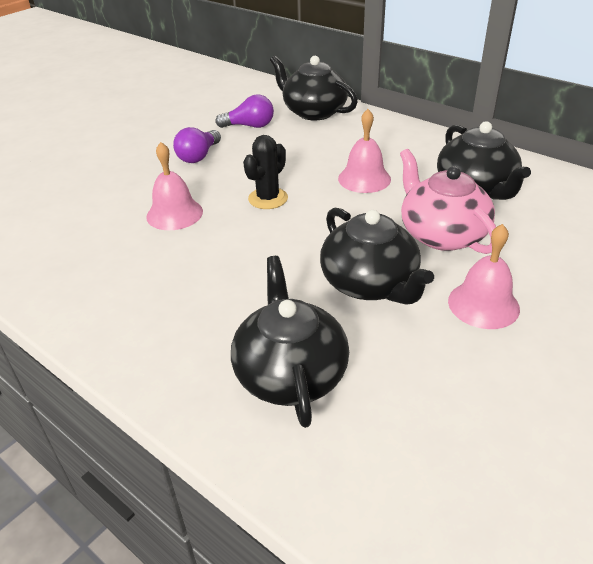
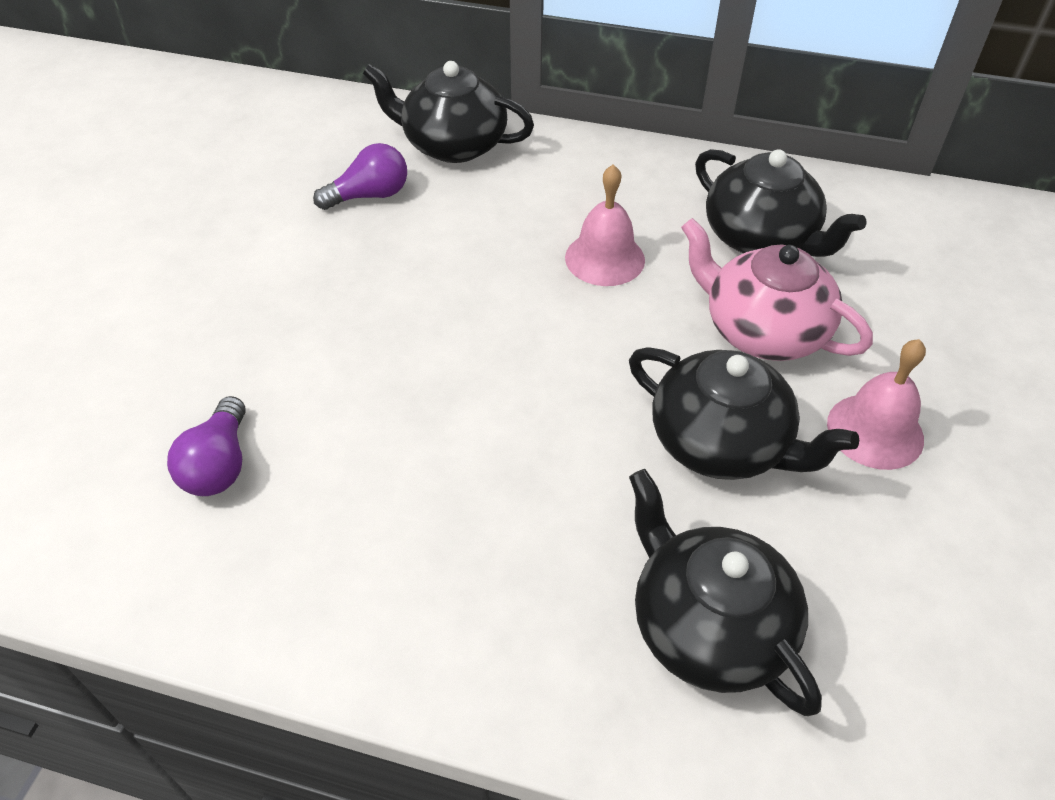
camera: 25 degrees left, 10 degrees up
(174, 214) = (362, 402): pink bell -> none
(198, 156) = (326, 277): purple light bulb -> purple light bulb (219, 465)
(268, 198) = (489, 332): black cactus -> none

